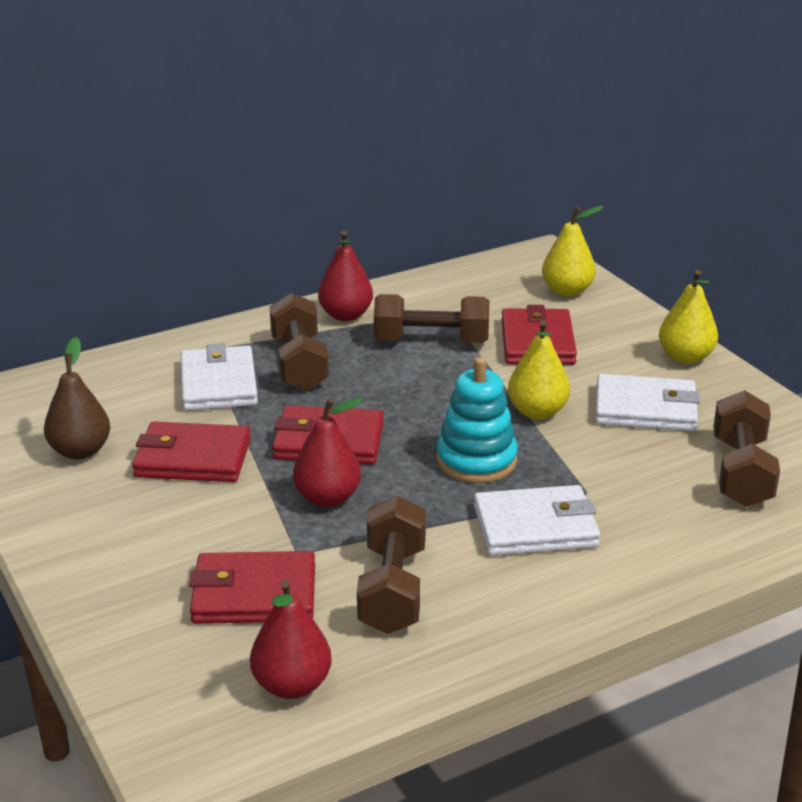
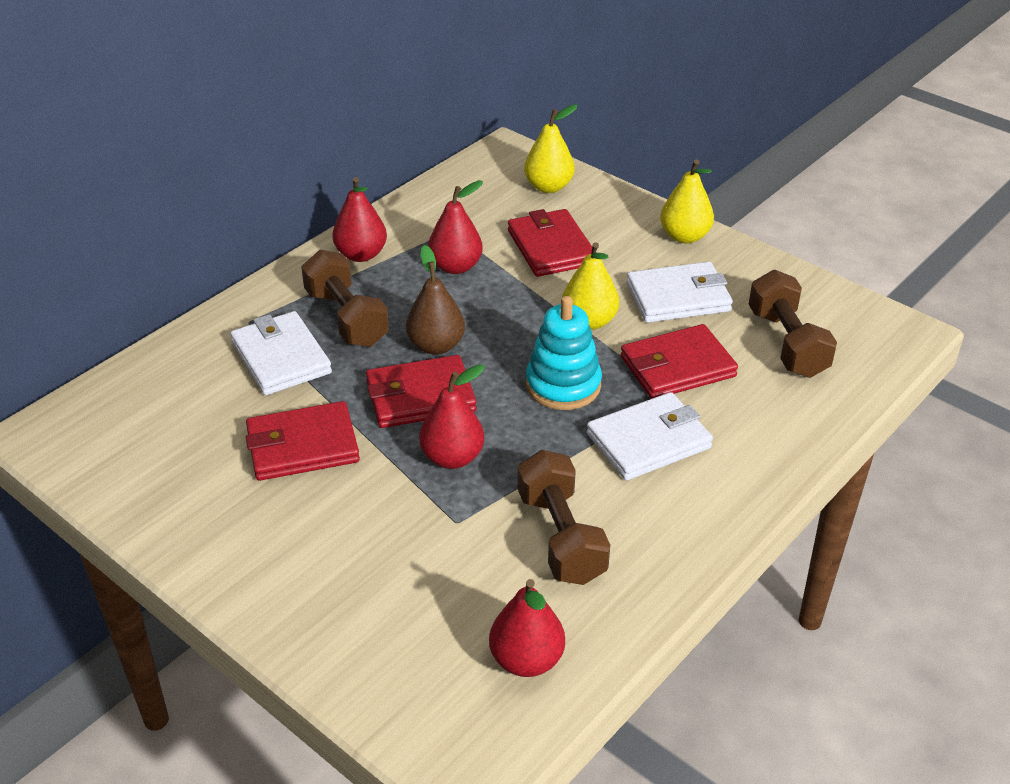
camera: 20 degrees left, 10 degrees up
(80, 451) = (187, 465): brown pear -> brown pear (436, 345)
(254, 594) = (441, 576): red wallet -> red wallet (677, 366)
(431, 341) = (456, 266): brown dumbbell -> red pear

